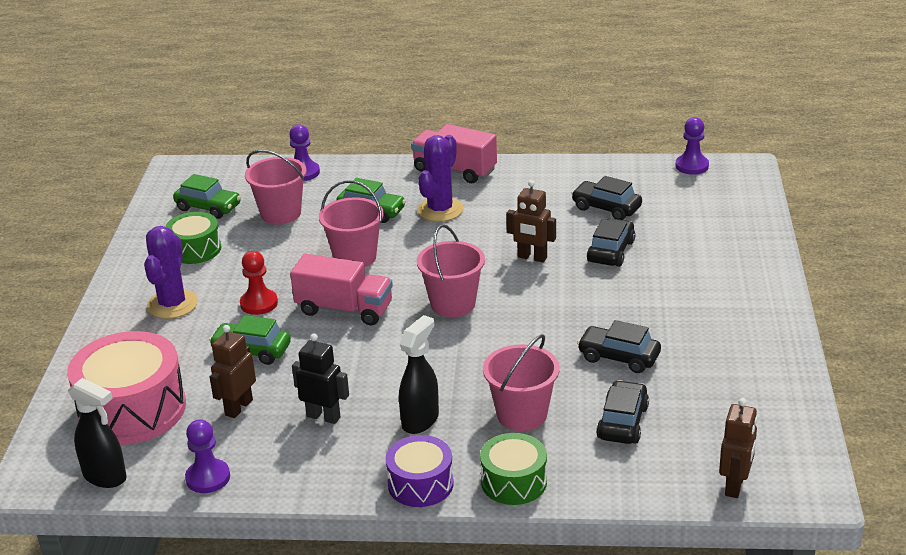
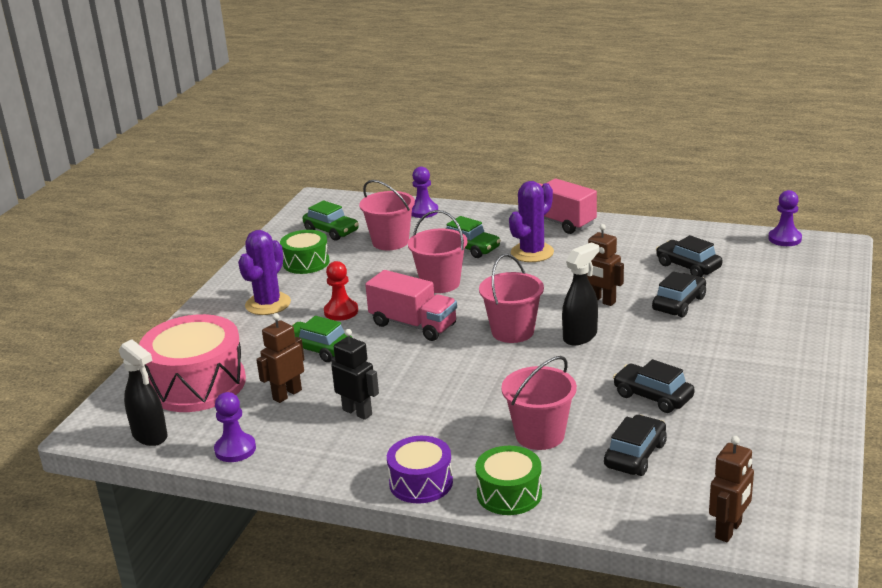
camera: 15 degrees right, 5 degrees down
(420, 420) = (443, 427): black spray bottle -> black spray bottle (580, 336)

